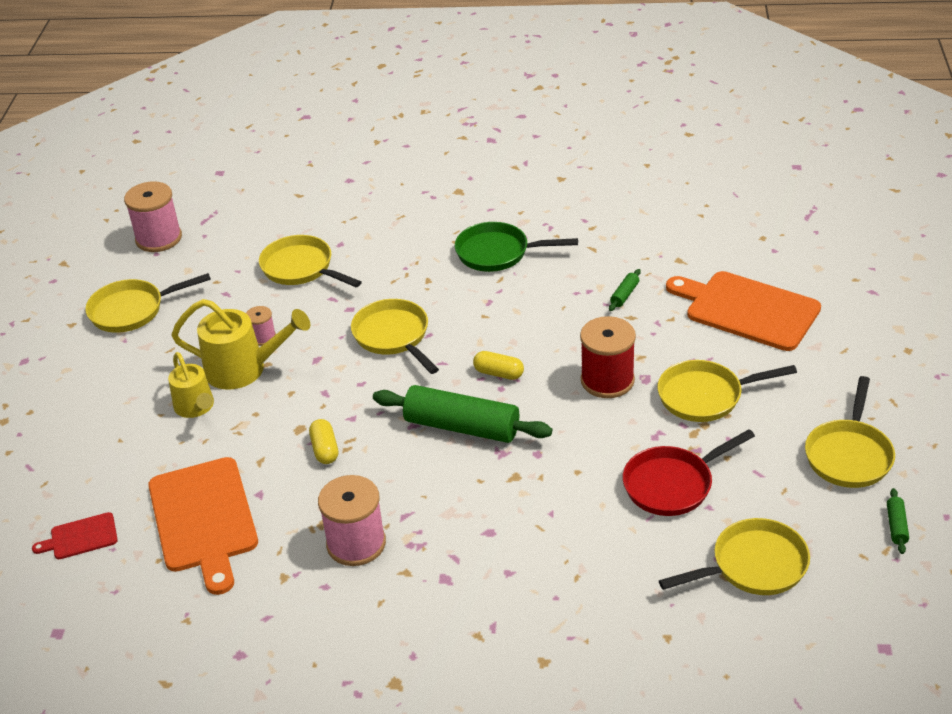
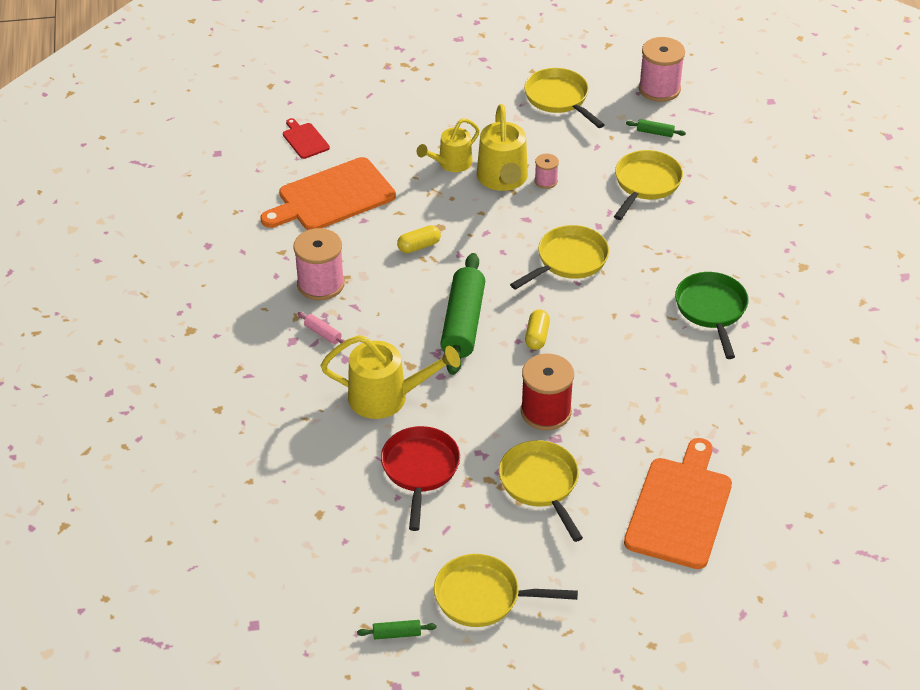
camera: 75 degrees right, 5 degrees up
(441, 549) = (323, 333): none -> pink rolling pin
(559, 500) = (387, 397): none -> yellow watering can
(624, 295) = (675, 411): green rolling pin -> green rolling pin (655, 132)
(672, 484) = (420, 470): red pan -> red pan turned 45 degrees clockwise
(753, 566) = (333, 532): yellow pan -> none

